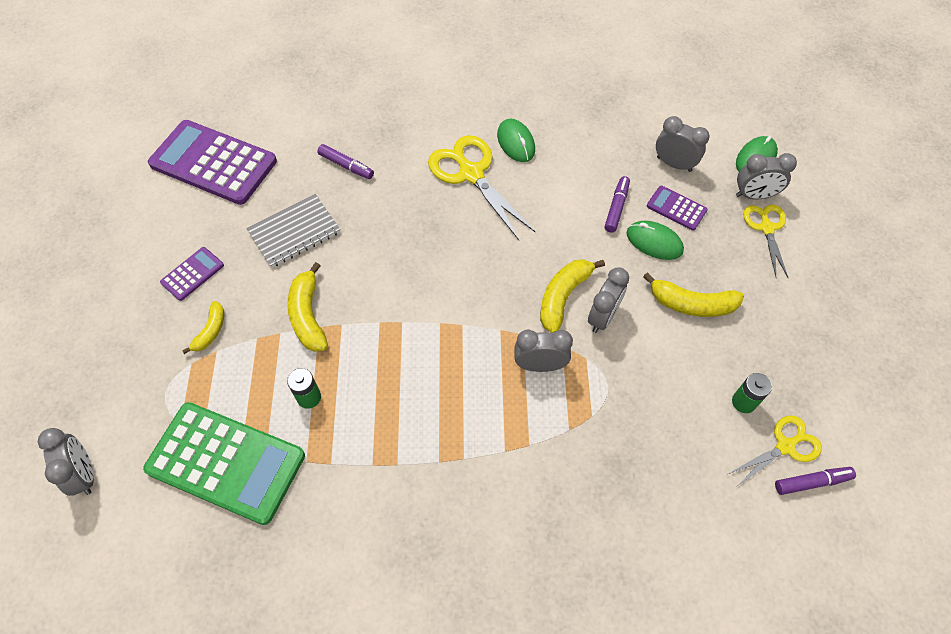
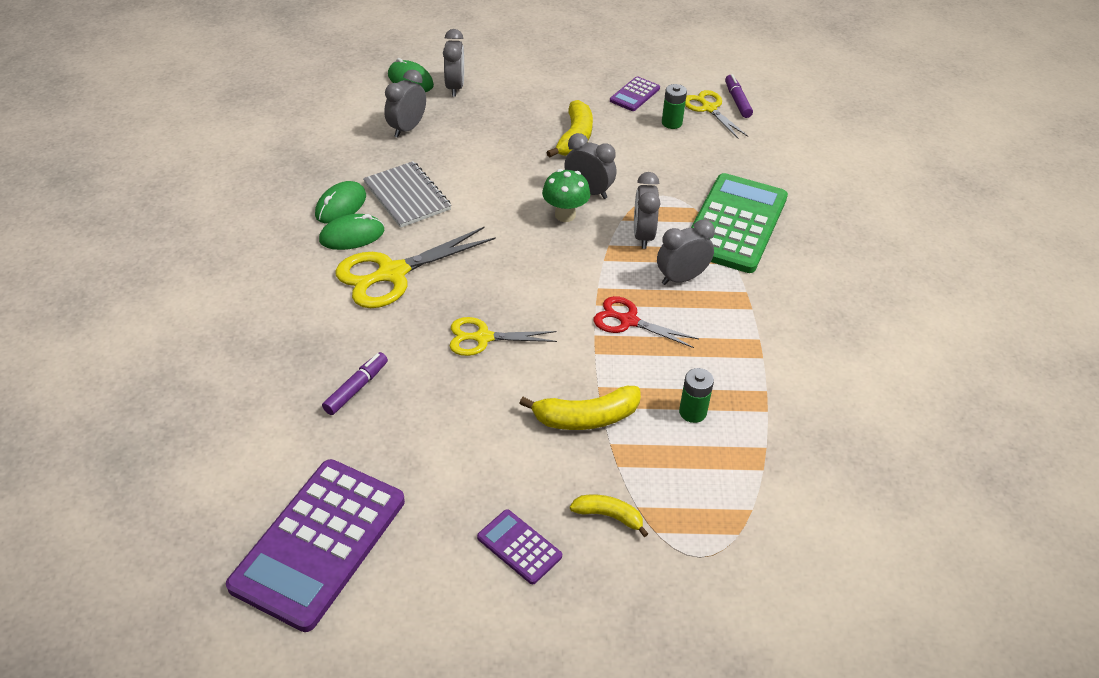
camera: 90 degrees left, 15 degrees down
(85, 474) = (817, 631): grey clock -> grey clock (681, 278)
(226, 463) = (780, 483): green calculator -> green calculator (735, 224)
(294, 232) = (460, 438): grey notebook -> grey notebook (407, 196)
(419, 349) = (628, 321): none -> red scissors
(563, 297) = (565, 215): yellow banana -> green mushroom
(616, 208) = (458, 171): purple marker -> none
(654, 242) = (503, 151): green mouse -> green mouse (341, 206)
(676, 208) = (464, 134): purple calculator -> purple calculator (634, 94)
(766, 228) = (493, 86): yellow scissors -> yellow scissors (483, 338)

